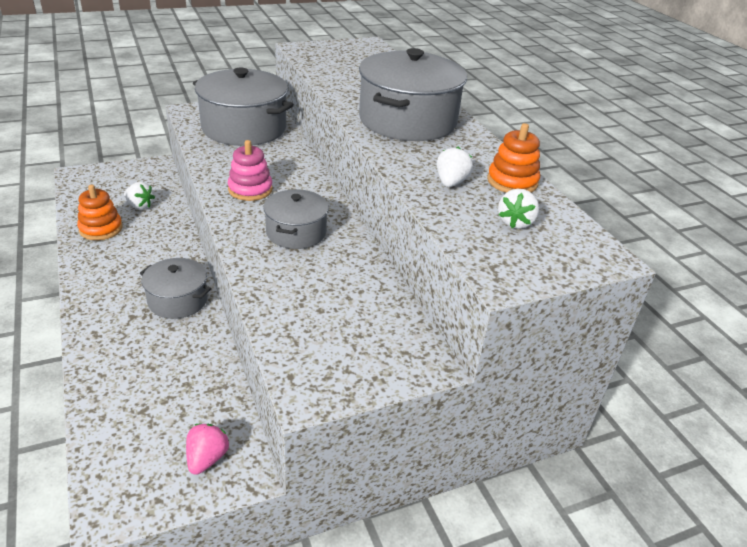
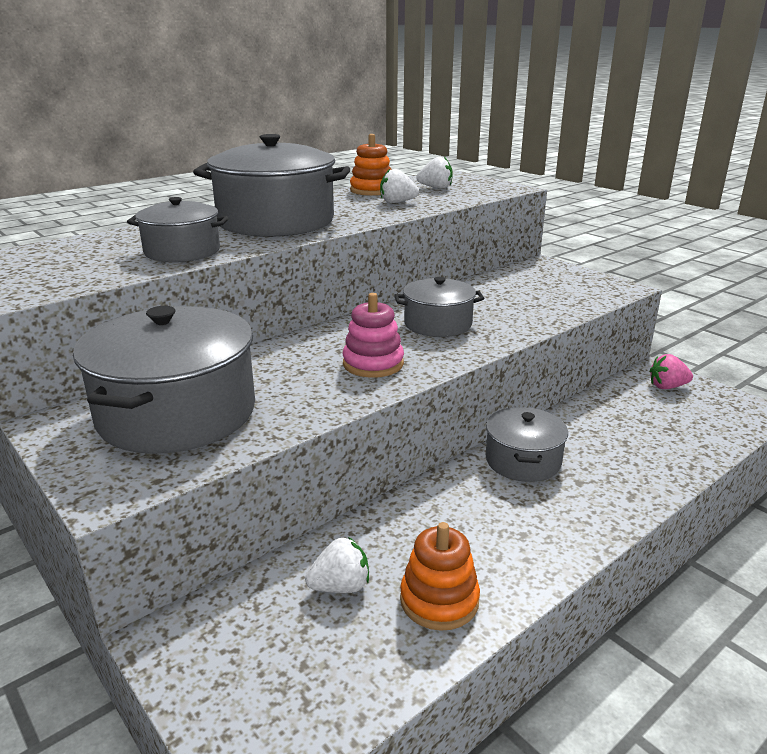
camera: 105 degrees left, 10 degrees down
(140, 206) = (340, 586): white strawberry -> white strawberry turned 60 degrees clockwise
(348, 85) = (182, 251): none -> grey pot

